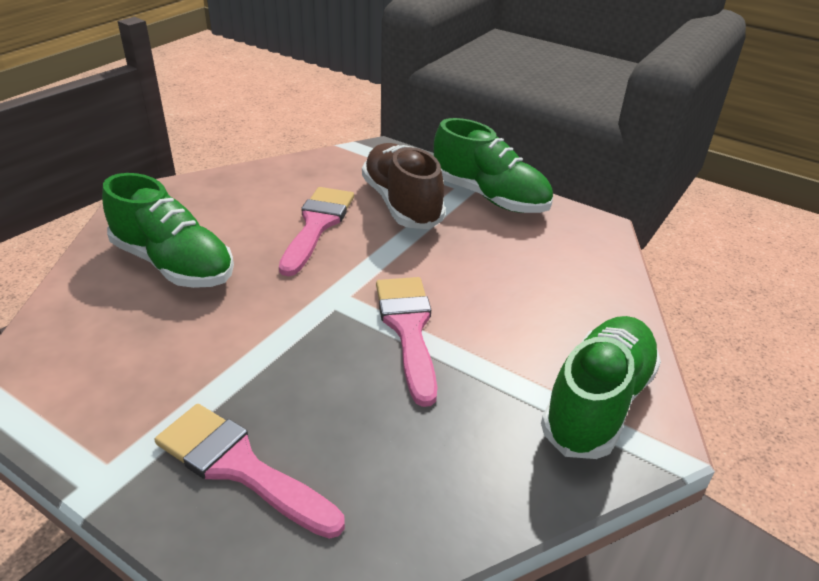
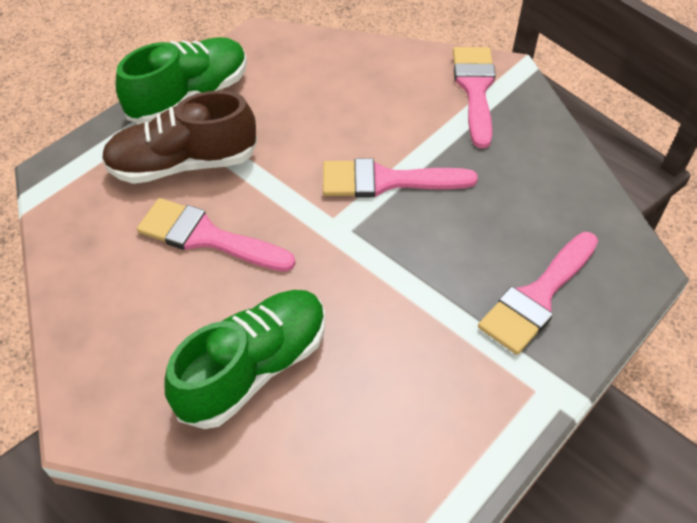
camera: 80 degrees left, 15 degrees up
(598, 402) = (475, 89): green shoe -> pink brush

